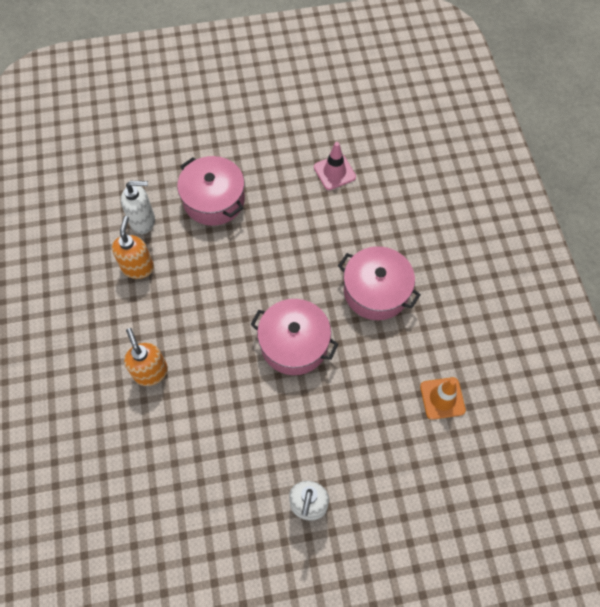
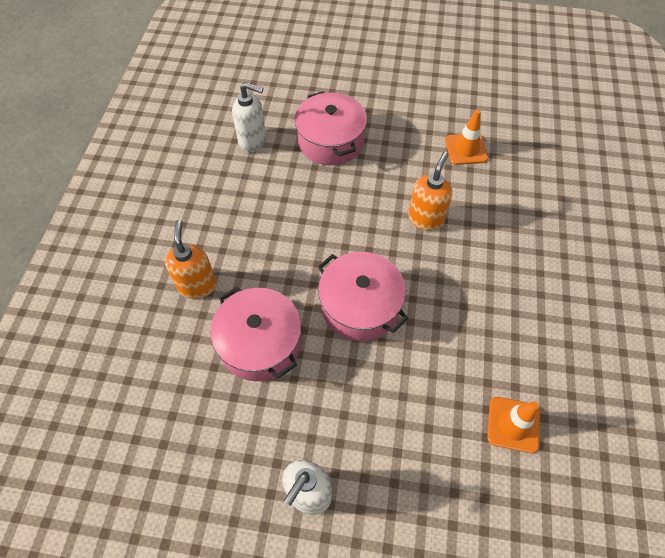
camera: 20 degrees right, 5 degrees down
(138, 267) = (229, 181): orange soap dispenser -> orange soap dispenser (426, 218)
(334, 172) = (466, 149): pink traffic cone -> orange traffic cone
(376, 291) = (471, 280): pink pot -> pink pot (260, 343)

